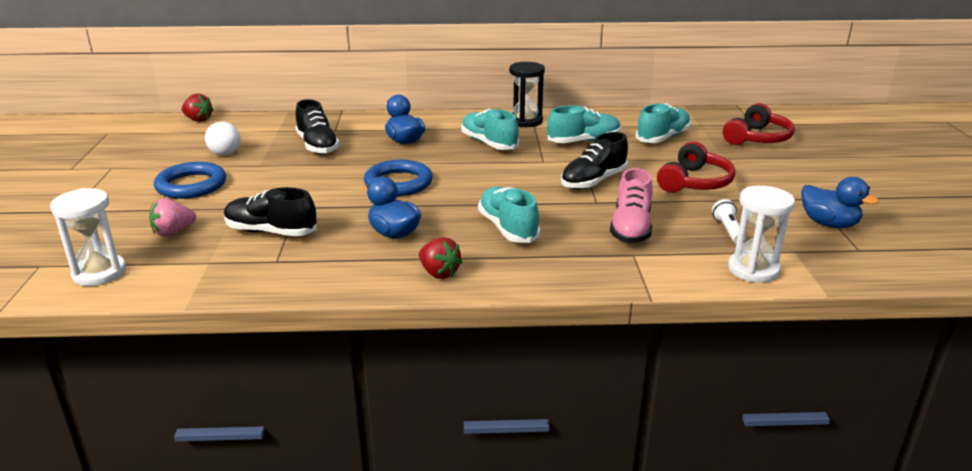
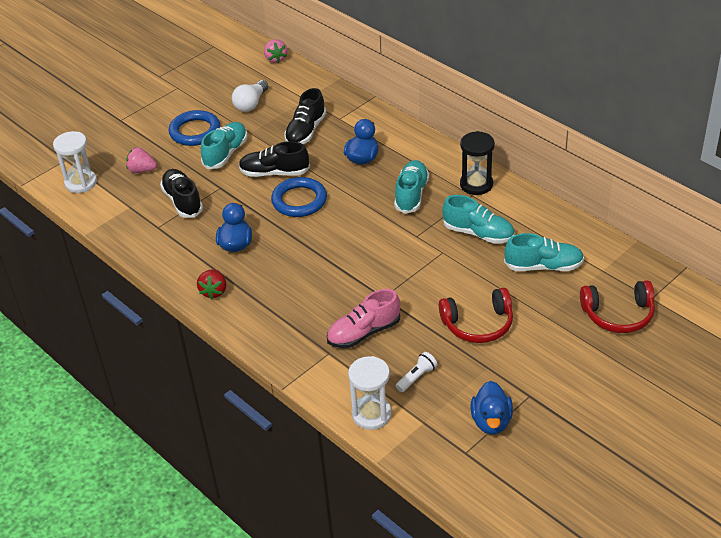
camera: 50 degrees right, 15 degrees up
(198, 120) = (276, 59): red strawberry -> pink strawberry
(508, 228) = (297, 283): turquoise shoe -> turquoise shoe (226, 153)
(593, 181) = (414, 277): black shoe -> black shoe (274, 173)

